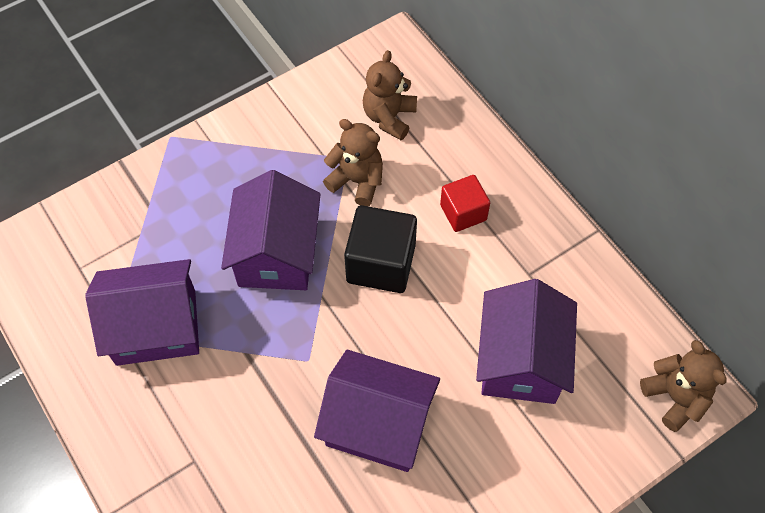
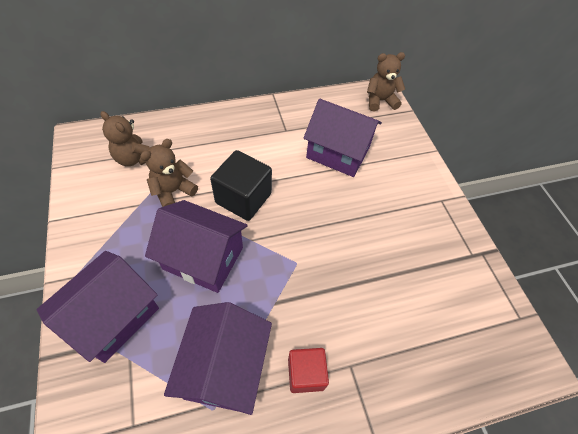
camera: 75 degrees left, 5 degrees down
(378, 424) = (356, 236): purple house -> purple house (113, 316)
(463, 212) = (229, 145): red cube -> red cube (306, 374)

